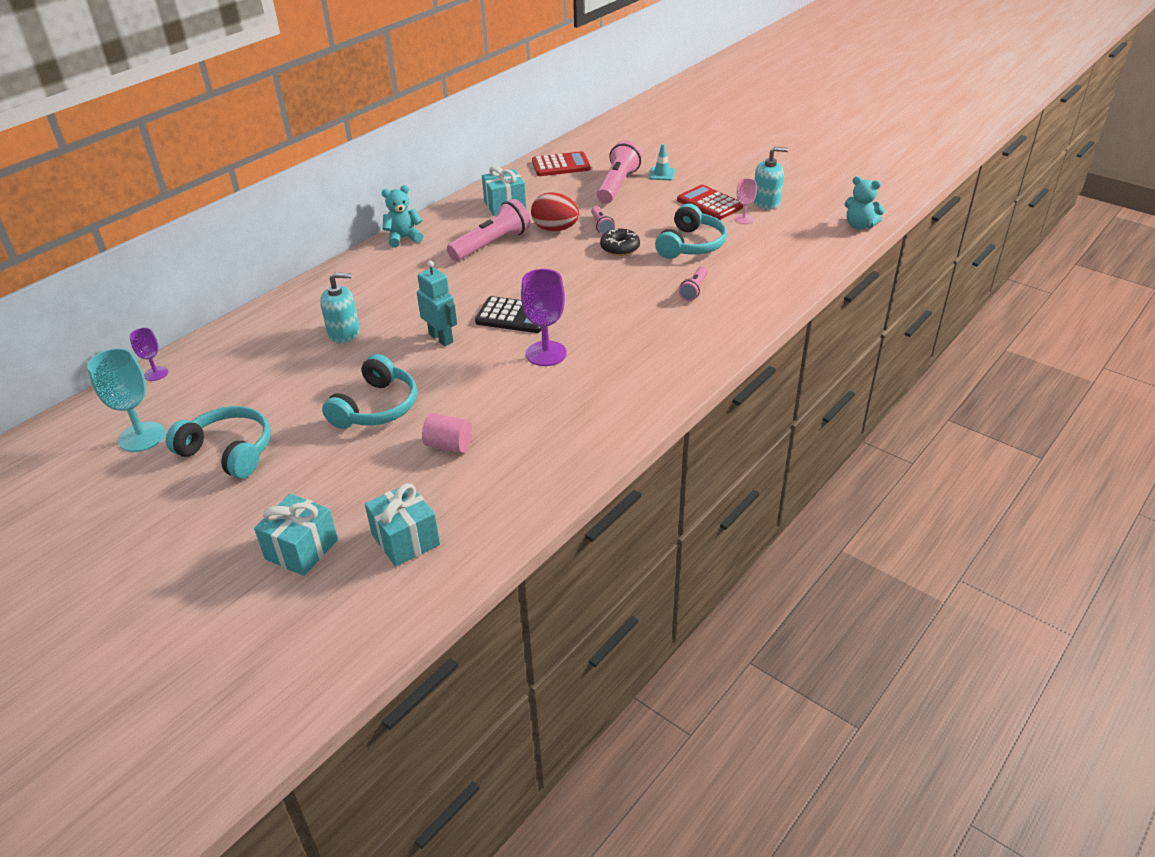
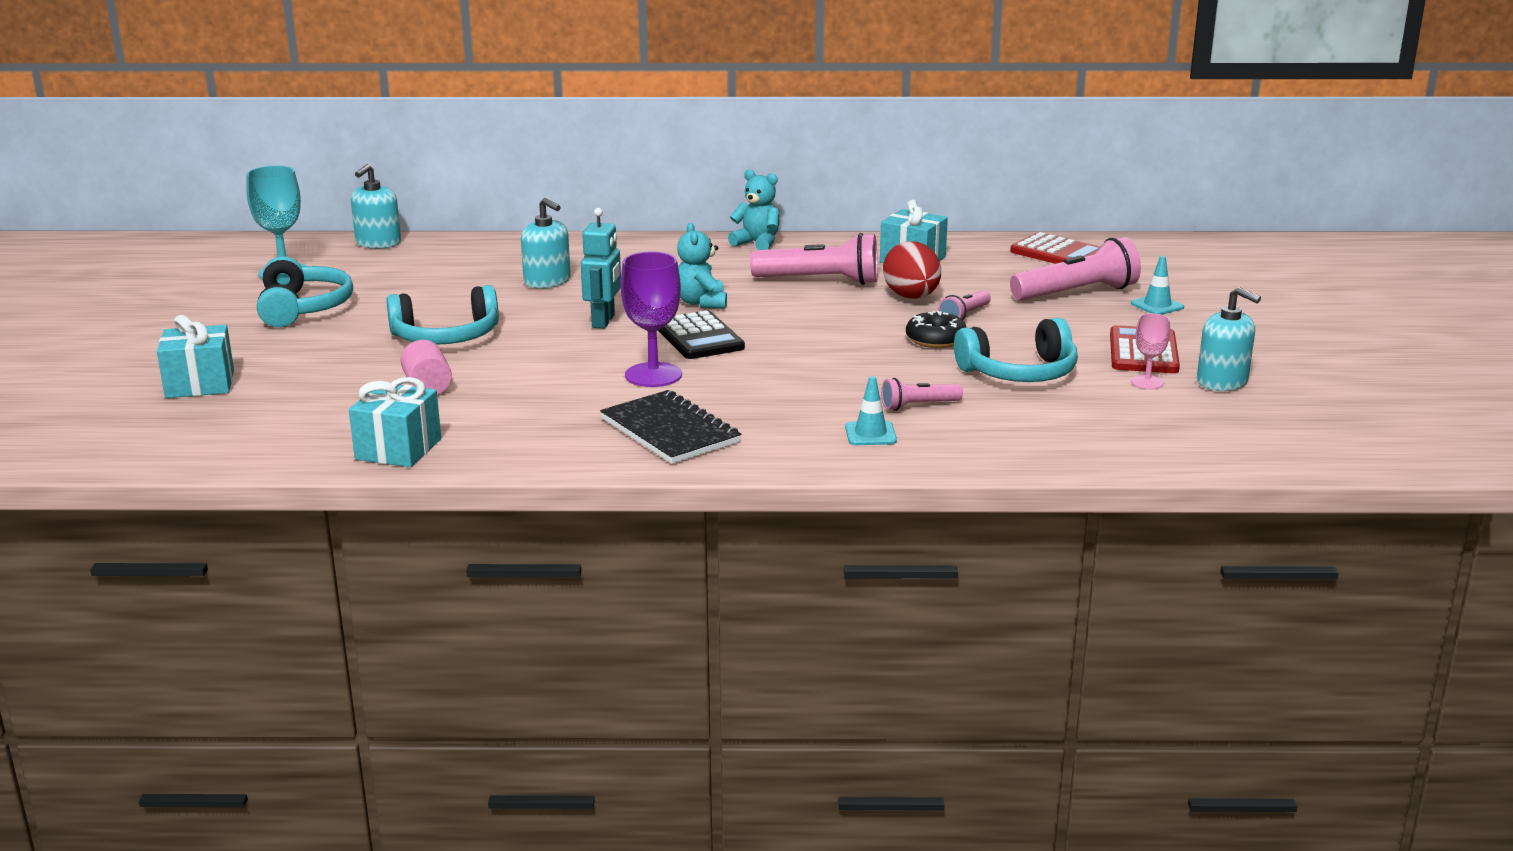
camera: 50 degrees right, 15 degrees down
(156, 374) = (378, 243): purple goblet -> turquoise soap dispenser
(405, 539) = (260, 420): turquoise gift -> turquoise gift (398, 449)
(629, 379) = (670, 431): none -> black notebook
(710, 319) = (870, 434): none -> turquoise traffic cone
(859, 226) = (1291, 457): turquoise teddy bear -> turquoise teddy bear (701, 303)

